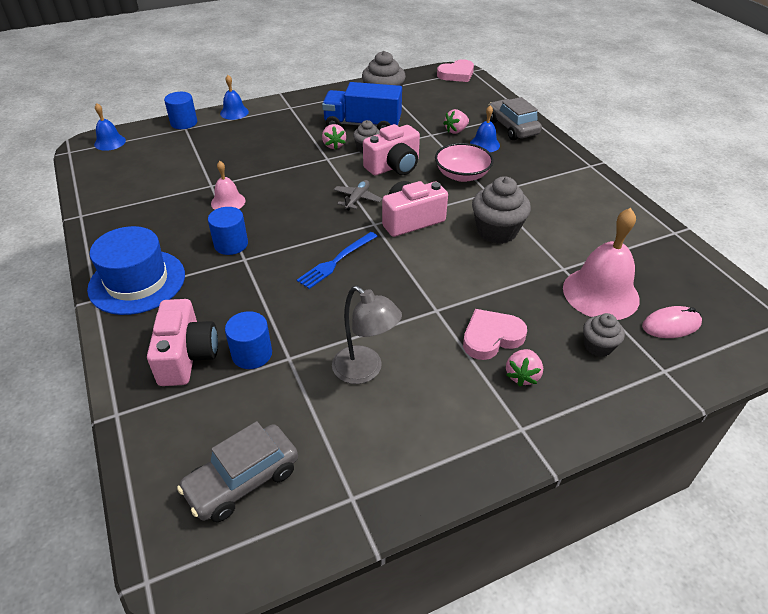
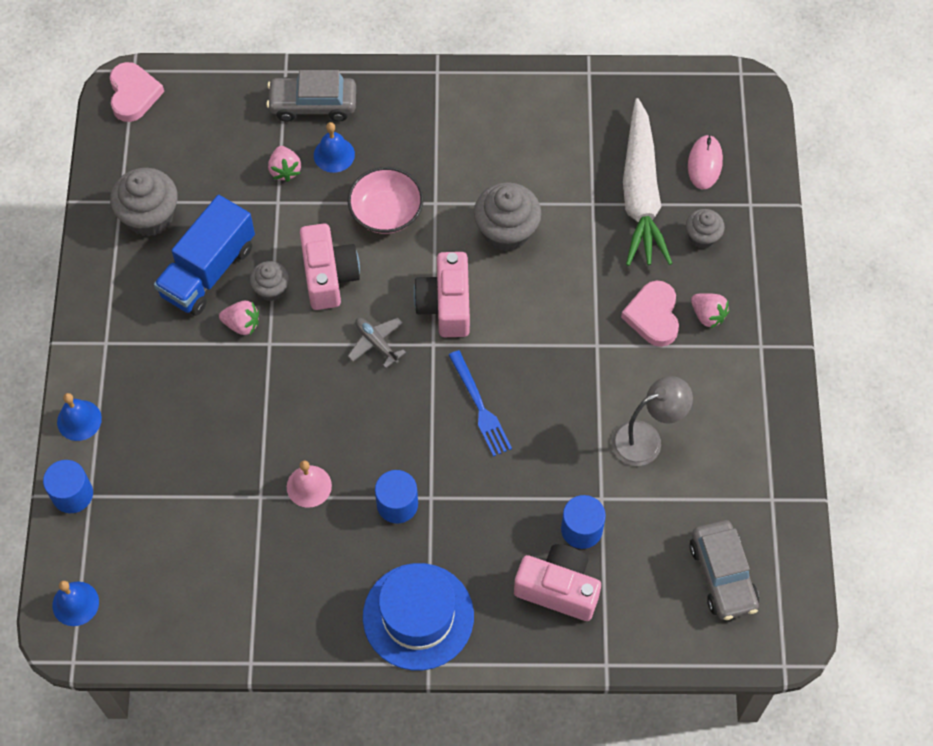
camera: 65 degrees left, 20 degrees up
(600, 293) = (641, 193): pink bell -> white carrot

